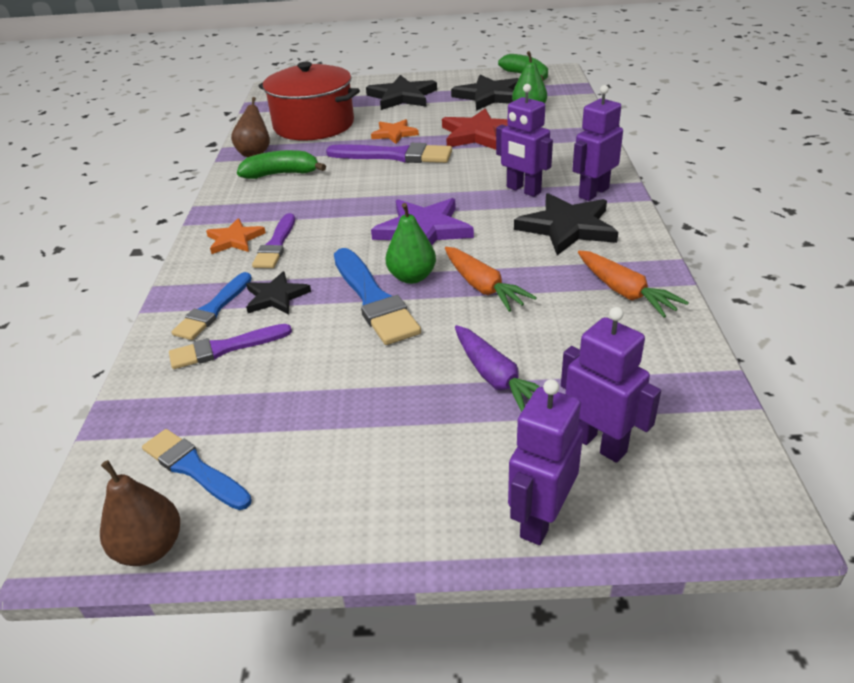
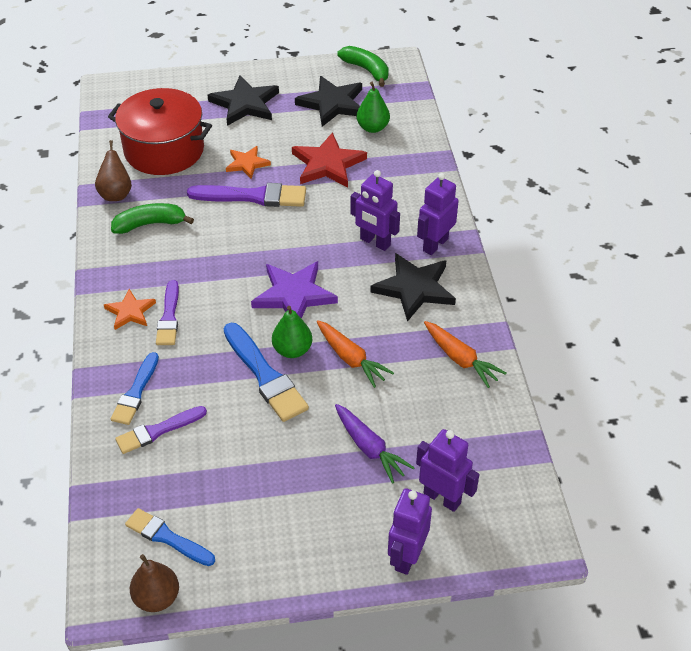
camera: 10 degrees left, 10 degrees up
(276, 297) = (184, 376): black star -> none

